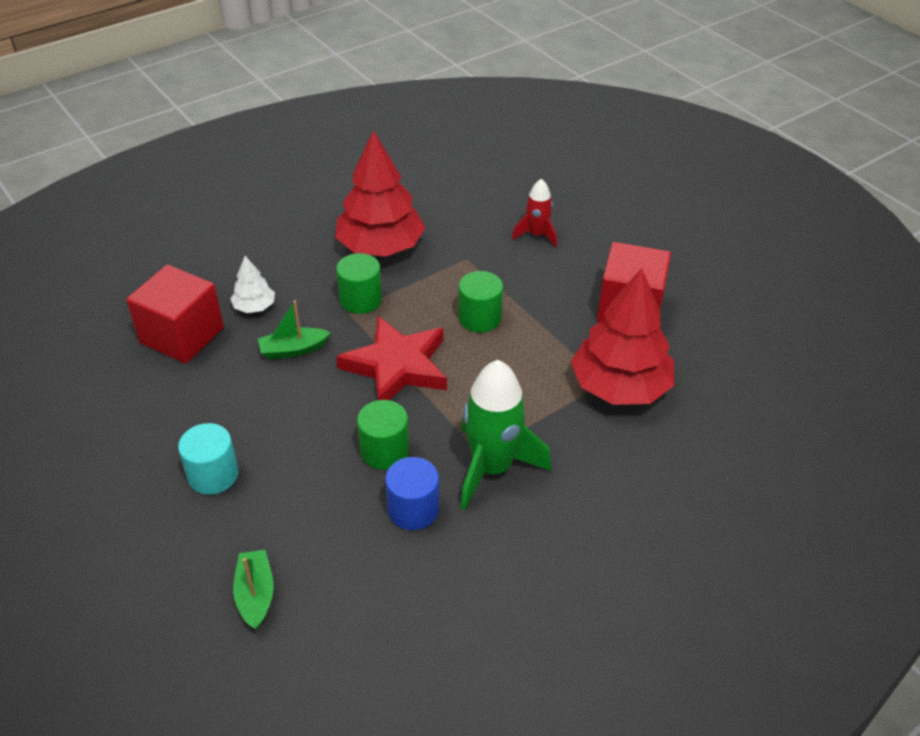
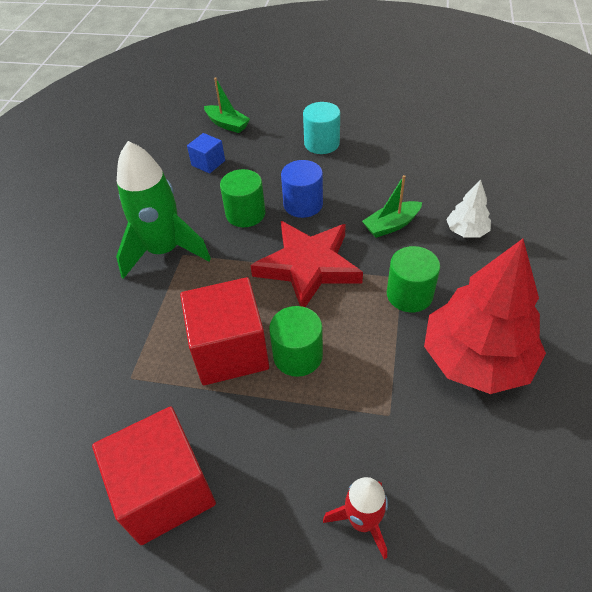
camera: 140 degrees right, 5 degrees up
(182, 335) = (469, 183): red cube -> red cube (230, 350)
(293, 350) = (391, 225): green boat -> green boat turned 150 degrees counterclockwise
(345, 546) = (208, 163): none -> blue cube
(413, 509) = (190, 199): blue cylinder -> blue cylinder (303, 204)
(619, 386) = (113, 382): red tree -> none

